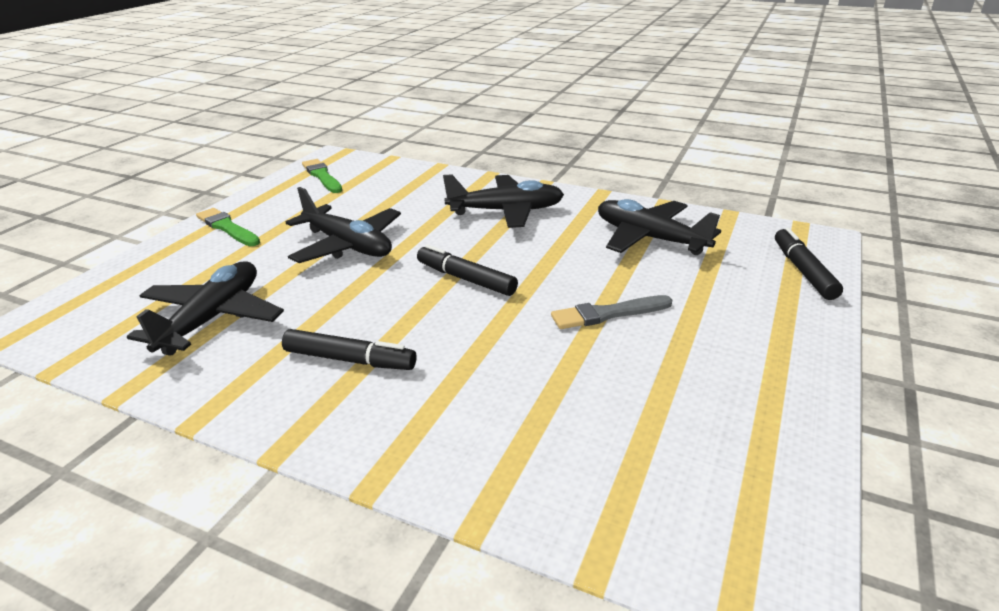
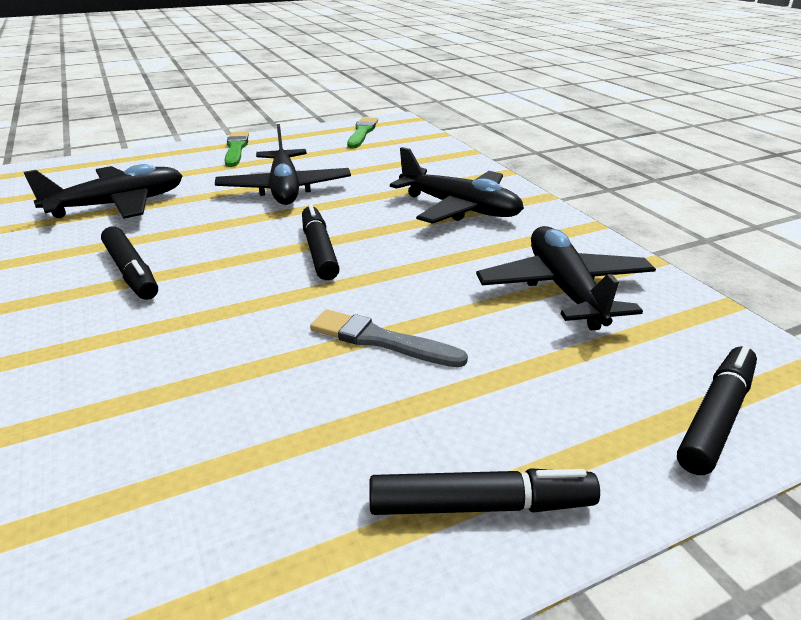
camera: 40 degrees right, 0 degrees up
(784, 362) = (481, 505): none -> black marker

